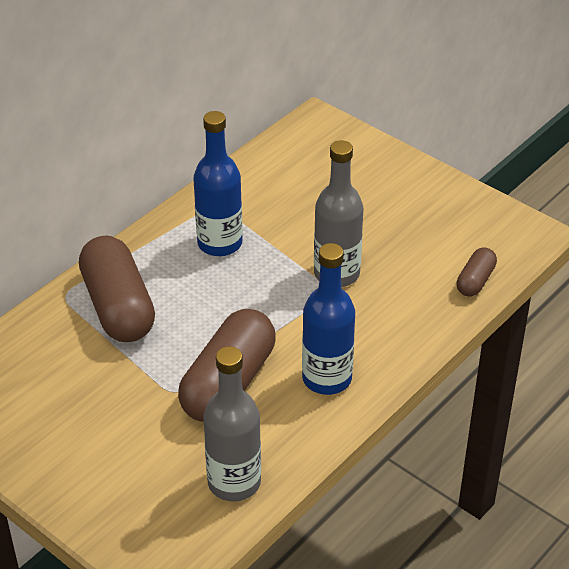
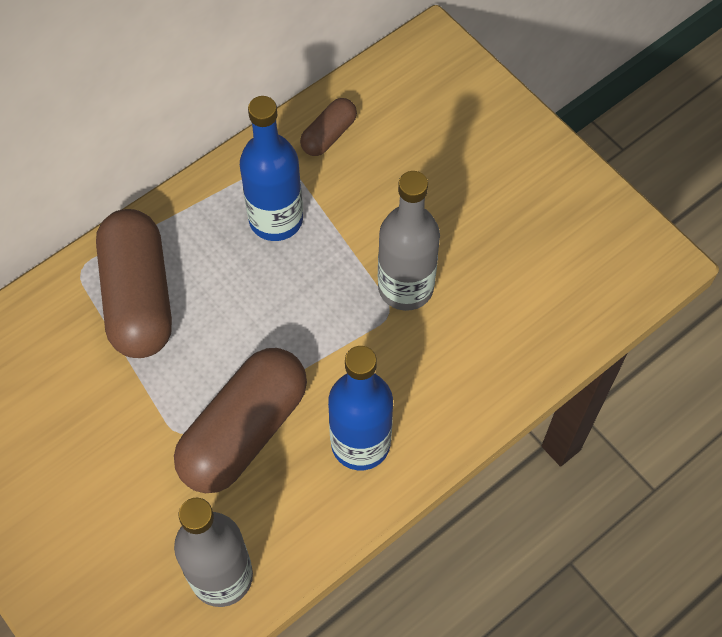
camera: 10 degrees right, 20 degrees up
(475, 281) = (571, 324): brown capsule -> brown capsule (328, 135)

